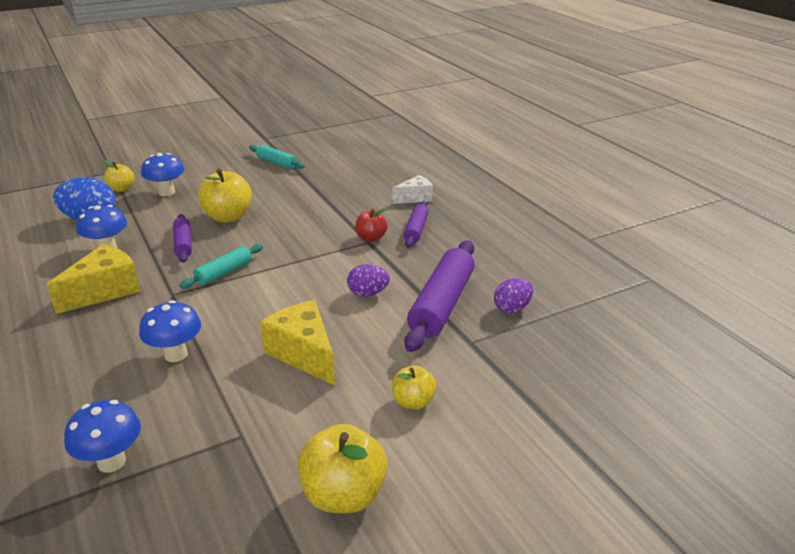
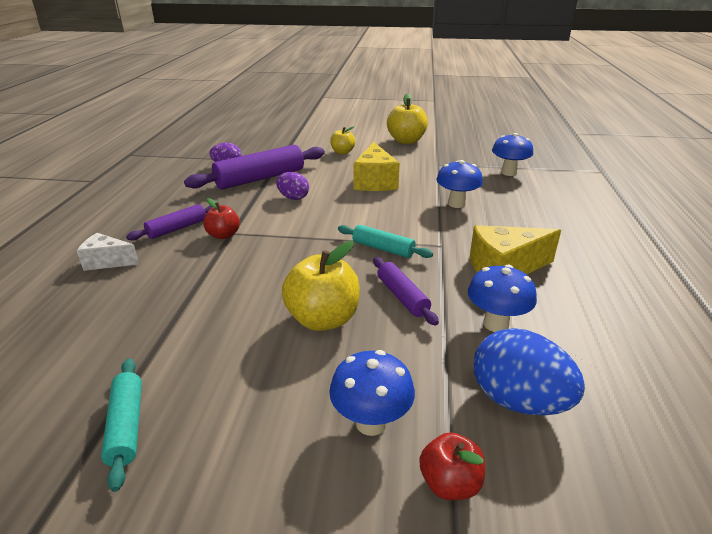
camera: 145 degrees left, 0 degrees up
(121, 189) = (449, 483): yellow apple -> red apple
(183, 244) = (402, 297): purple rolling pin -> purple rolling pin turned 45 degrees counterclockwise
(224, 272) = (383, 249): turquoise rolling pin -> turquoise rolling pin turned 45 degrees clockwise

